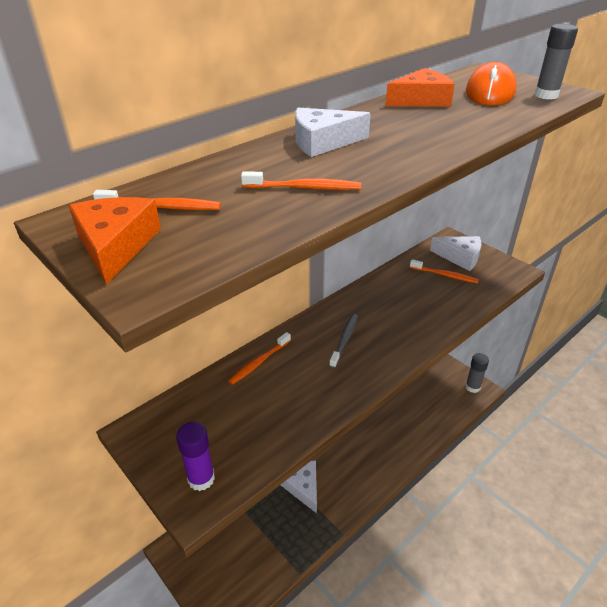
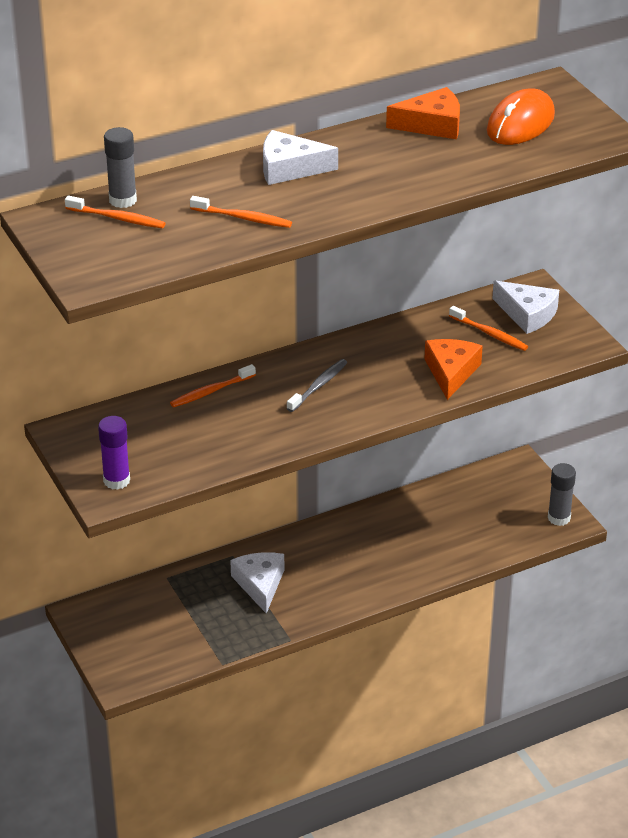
camera: 15 degrees right, 0 degrees up
(116, 245) = (75, 247): orange cheese -> orange cheese (451, 372)
(546, 95) = (579, 138): grey glue stick -> grey glue stick (123, 200)

